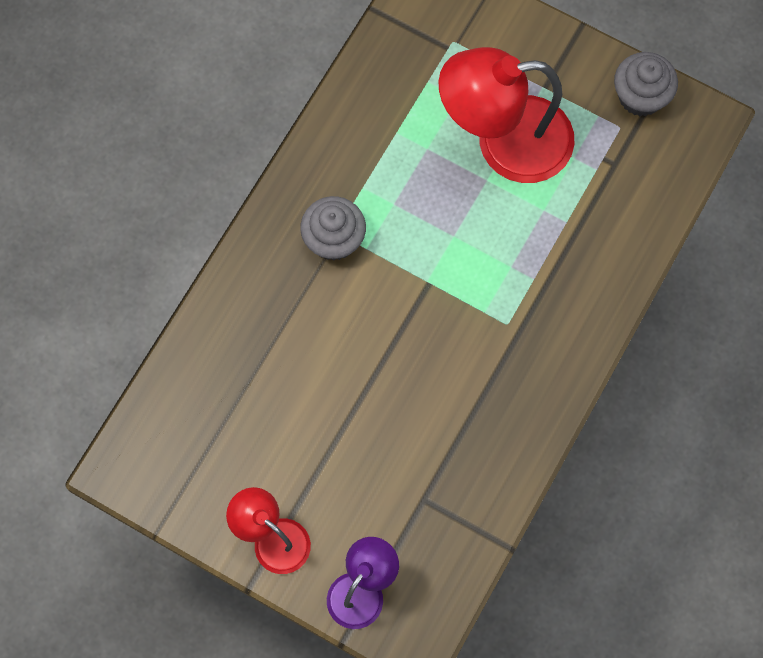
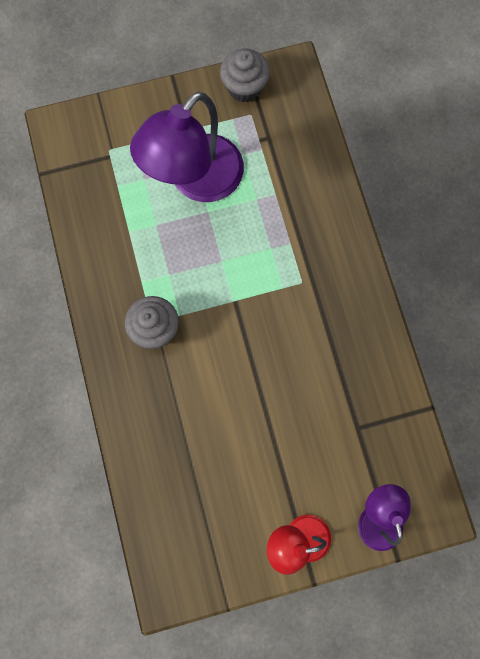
camera: 45 degrees left, 5 degrees up
(504, 142) = (196, 181): red lamp -> purple lamp

